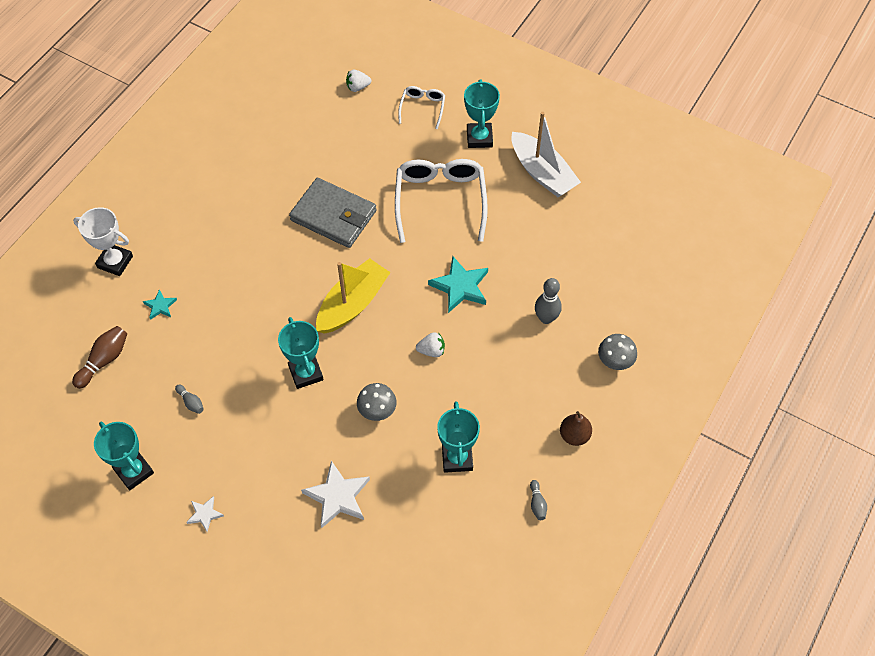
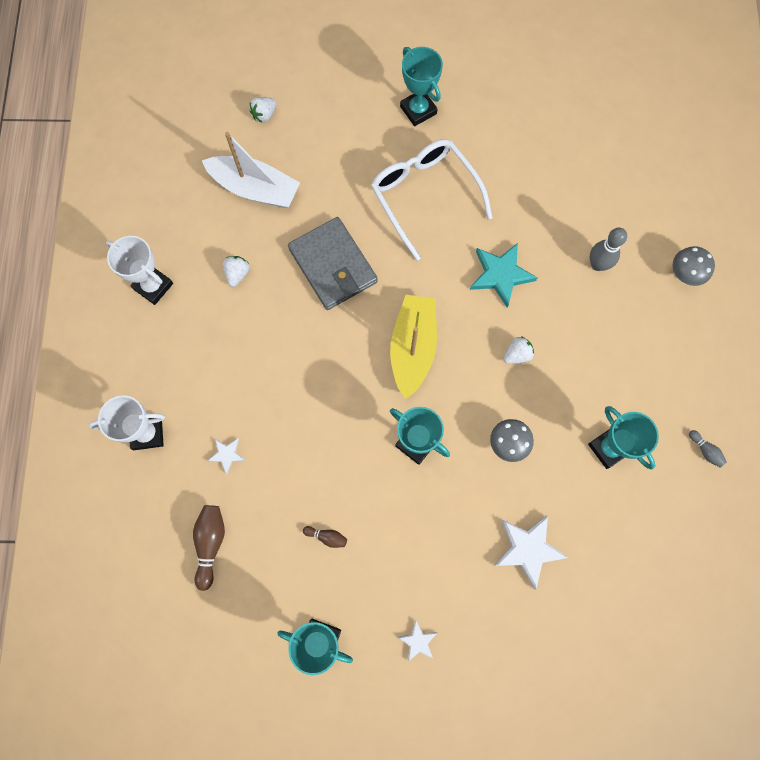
camera: 30 degrees left, 15 degrees up
(160, 306) = (227, 455): turquoise star -> white star
(191, 402) = (327, 537): grey bowling pin -> brown bowling pin
(192, 165) = (153, 286): none -> white trophy
(258, 186) = (237, 274): none -> white strawberry
(333, 215) = (333, 265): grey wallet -> grey wallet turned 60 degrees clockwise
(422, 108) = (343, 106): white glasses -> none
(542, 173) = (500, 117): white boat -> white boat (255, 189)
(574, 435) = (695, 366): brown pear -> none

